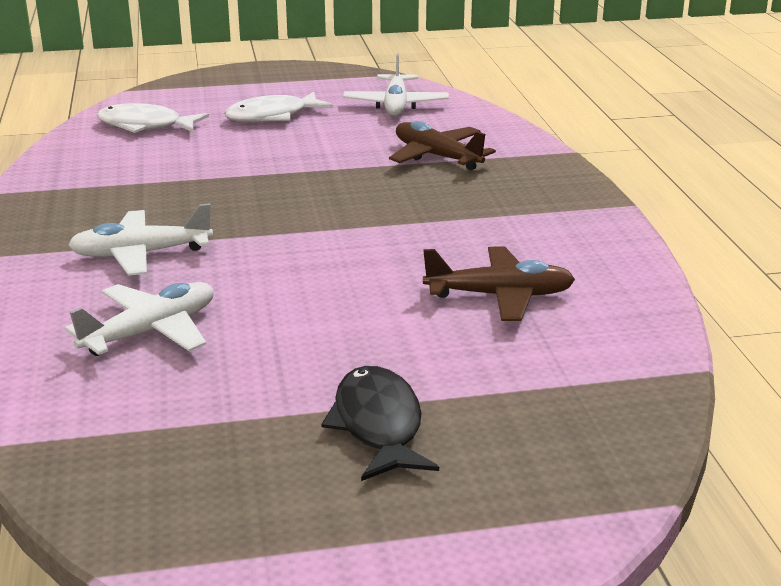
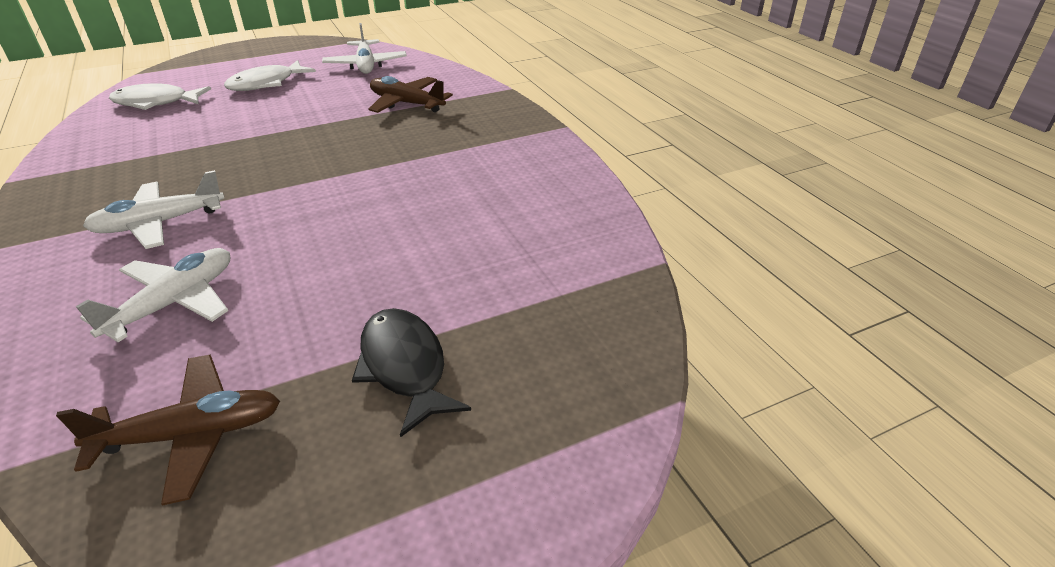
camera: 15 degrees left, 10 degrees up
(500, 296) = (483, 219): brown plane -> brown plane (191, 434)

